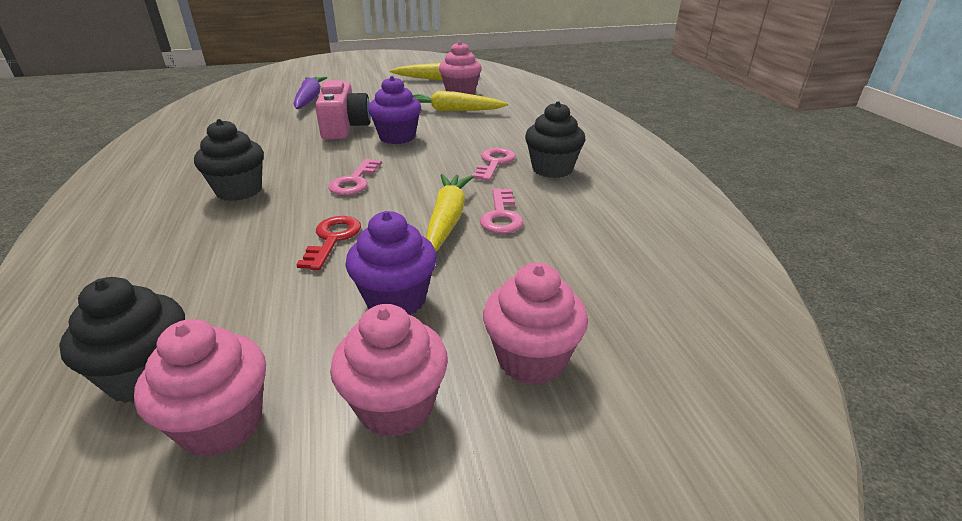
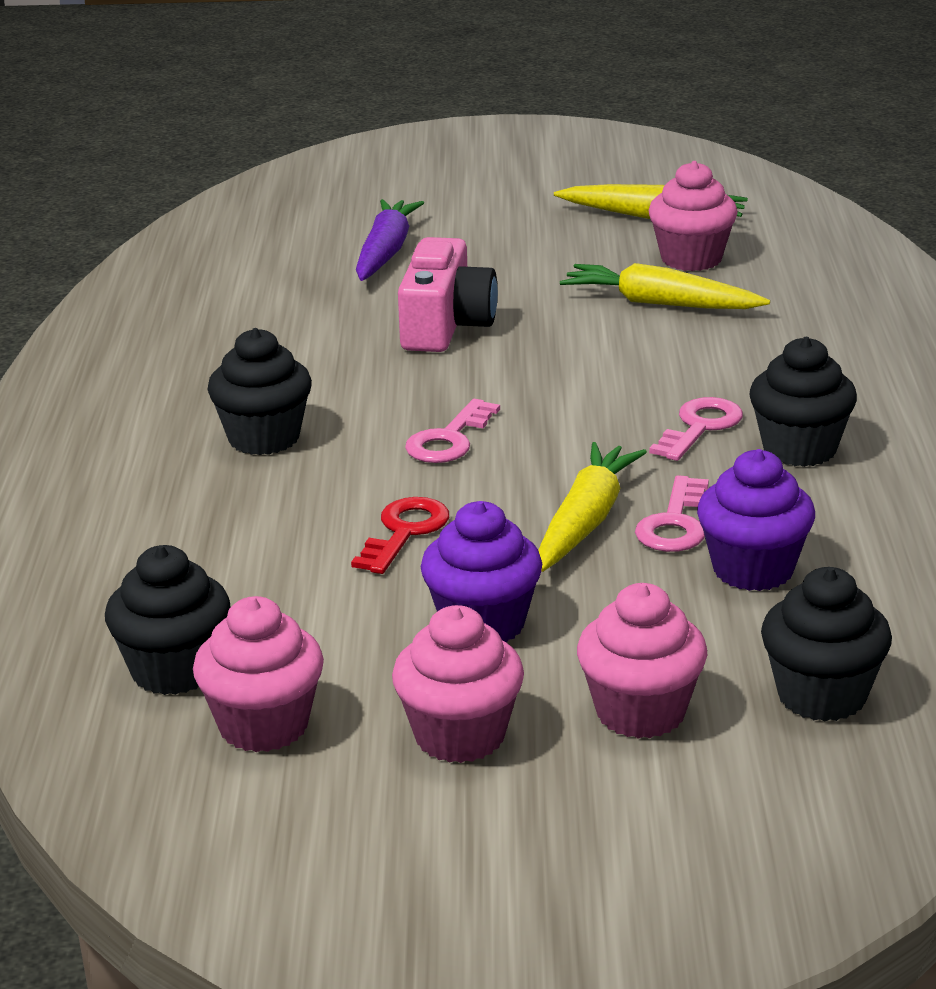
camera: 15 degrees right, 5 degrees down
(397, 137) = (539, 357): purple cupcake -> purple cupcake (753, 570)
(650, 325) = (822, 696): none -> black cupcake

